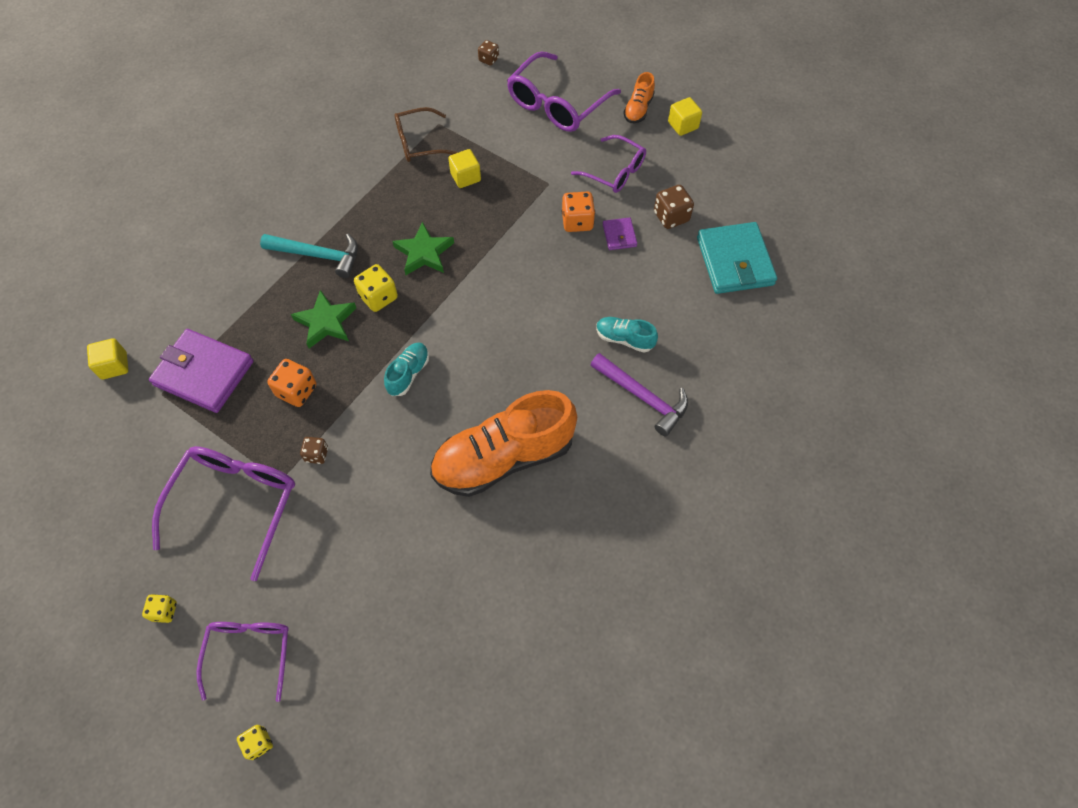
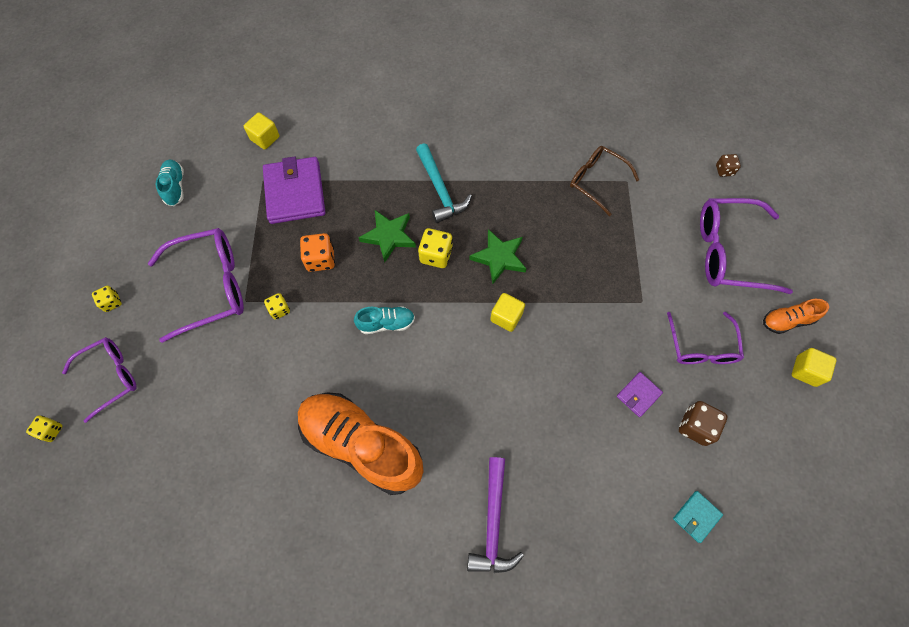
camera: 55 degrees right, 5 degrees up
(317, 454) = (279, 310): brown dice -> yellow dice
(465, 177) = (593, 236): yellow cube -> yellow cube (506, 317)
(577, 222) = (623, 351): orange dice -> none
(624, 339) = (538, 469): turquoise shoe -> turquoise shoe (175, 187)
(734, 261) = (696, 516): turquoise wallet -> turquoise wallet, size x0.48

